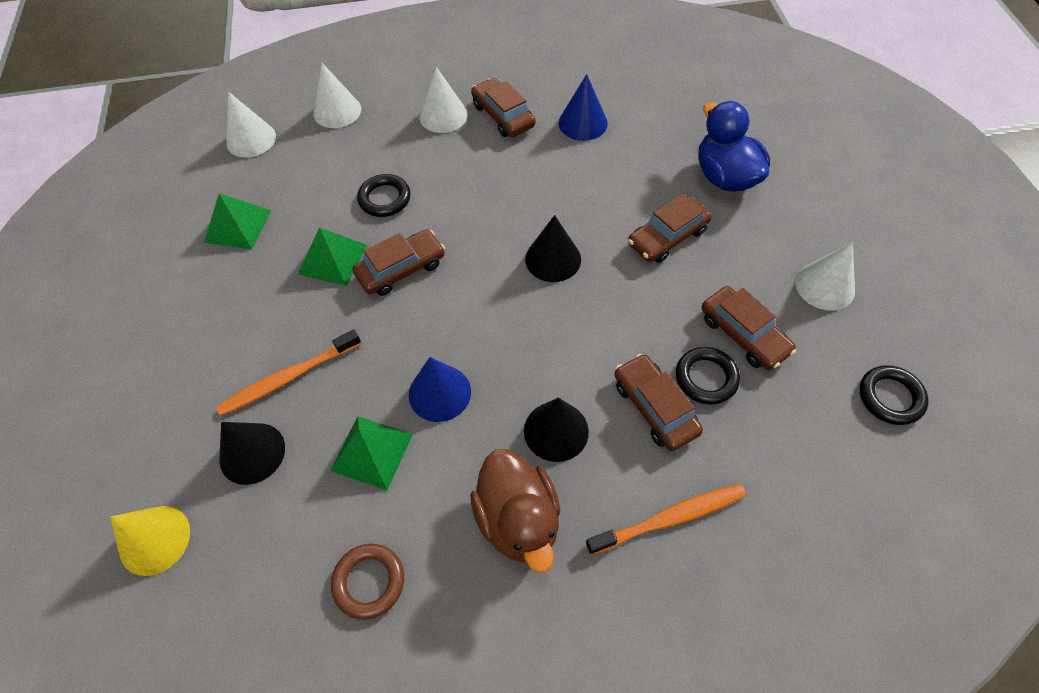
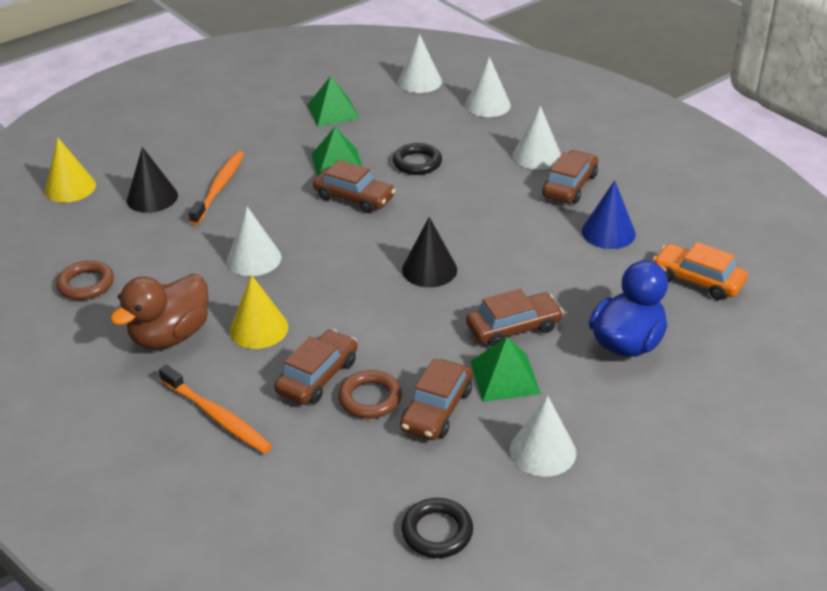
camera: 60 degrees right, 20 degrees down
(288, 378) = (219, 187): orange toothbrush -> orange toothbrush turned 75 degrees clockwise
(372, 452) = (184, 247): green pyramid -> green pyramid (505, 377)
(439, 393) = (254, 259): blue cone -> white cone
(556, 431) = (259, 329): black cone -> yellow cone
(667, 237) = (513, 328): brown car -> brown car turned 135 degrees clockwise
(675, 103) = (698, 280): none -> orange car
(706, 378) = (370, 398): black ring -> brown ring

